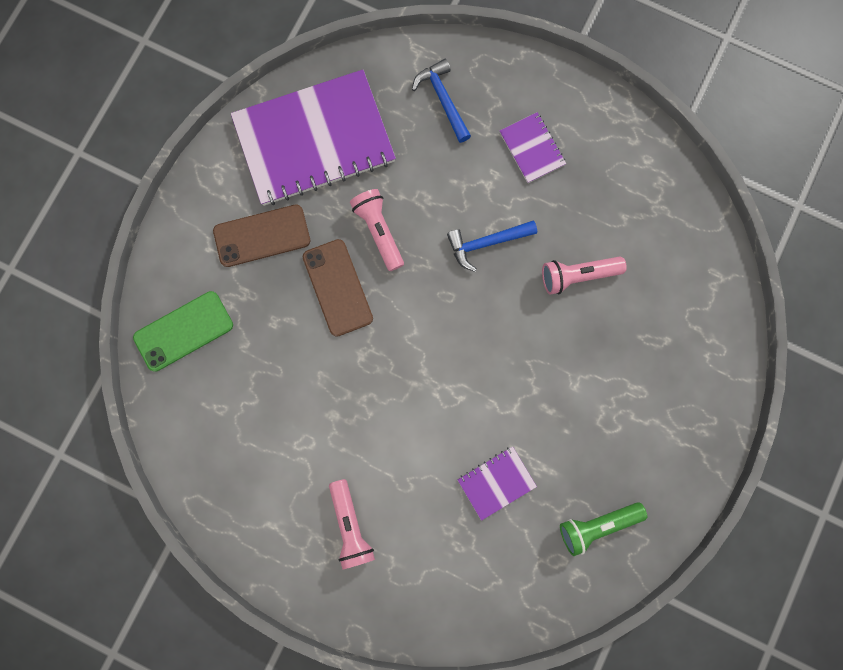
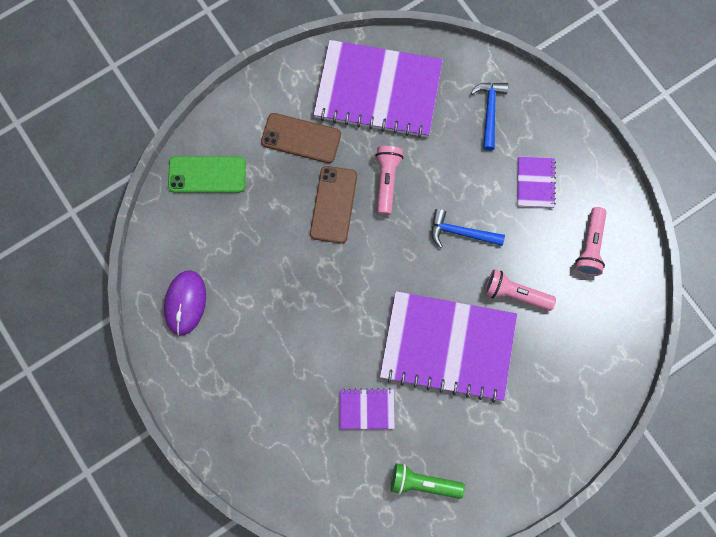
camera: 30 degrees right, 5 degrees down
(241, 482) = (185, 303): none -> purple mouse
(350, 526) = (243, 379): pink flashlight -> pink flashlight (590, 247)
(541, 369) = (448, 346): none -> purple notebook

